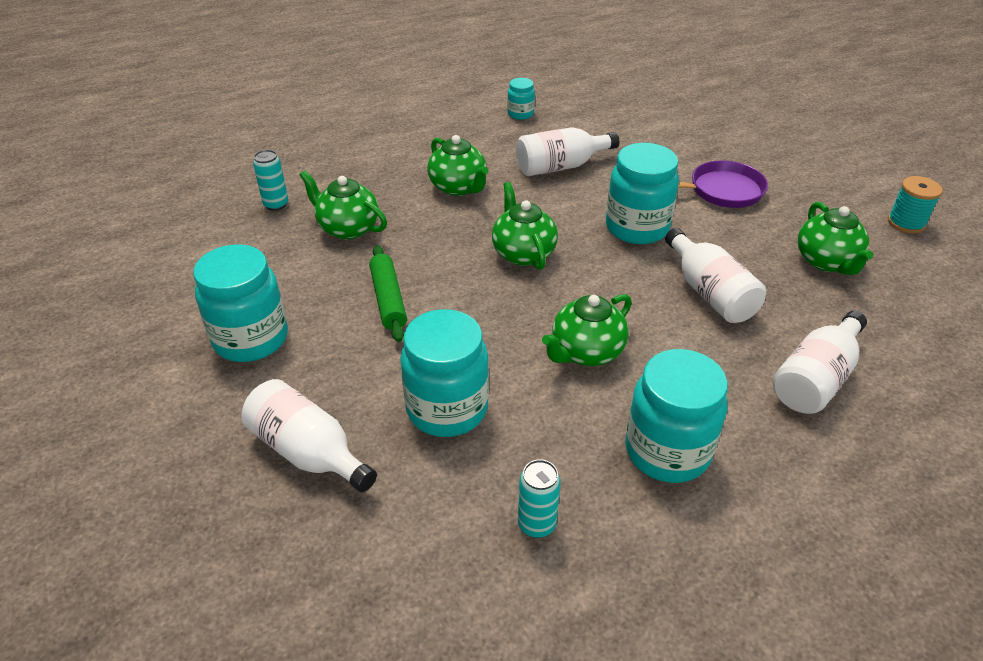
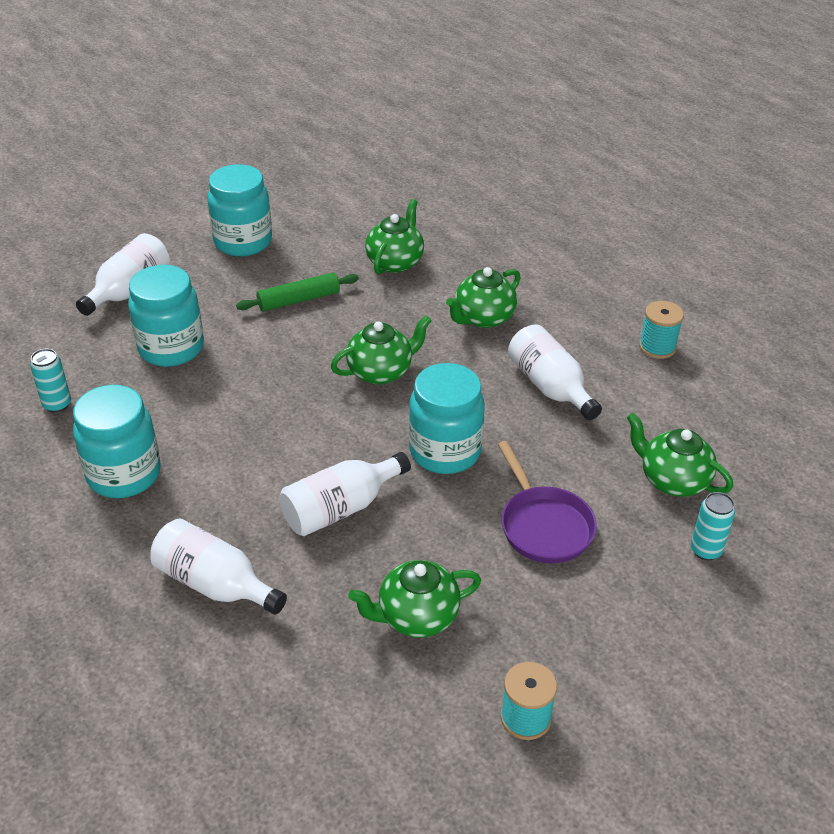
camera: 80 degrees right, 0 degrees up
(276, 204) = (421, 217): turquoise can -> turquoise can (706, 550)
(520, 114) = (657, 347): turquoise jar -> turquoise spool
(586, 352) = (242, 421): green teapot -> green teapot (672, 480)

